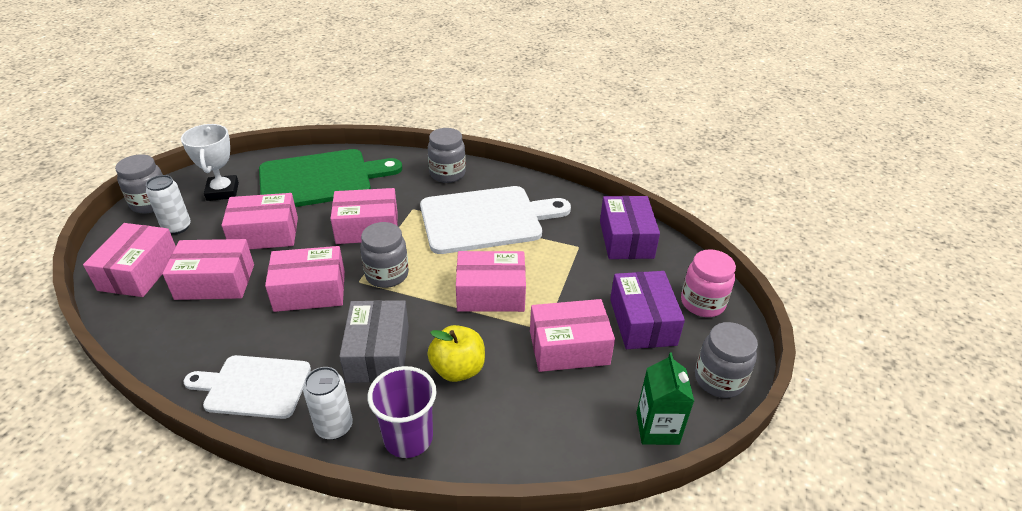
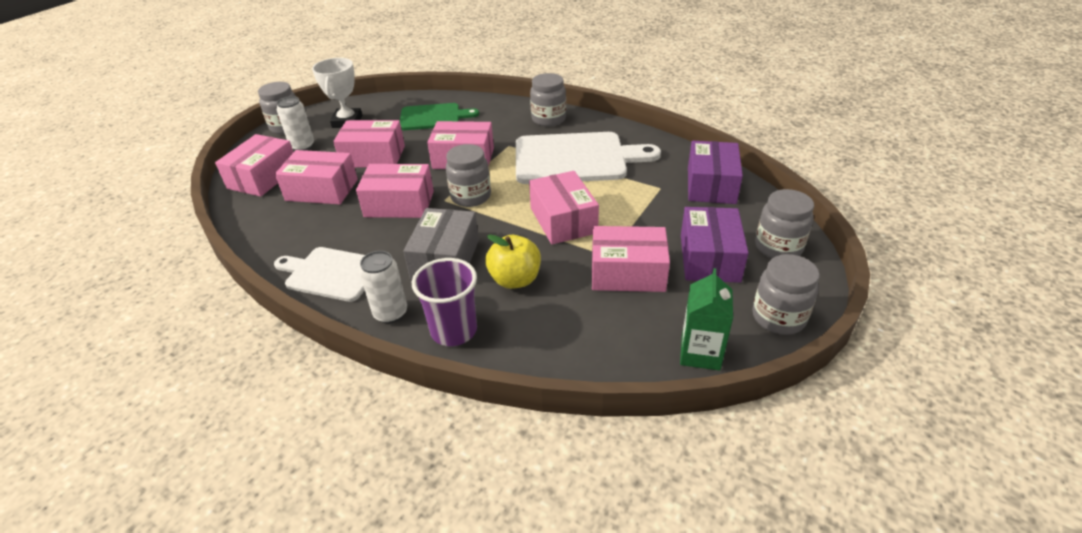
camera: 15 degrees right, 0 degrees up
(321, 179) = (433, 117): green cutting board -> green cutting board, size x0.61
(491, 294) = (563, 220): pink box -> pink box turned 60 degrees clockwise
(702, 303) = (778, 247): pink jar -> grey jar

